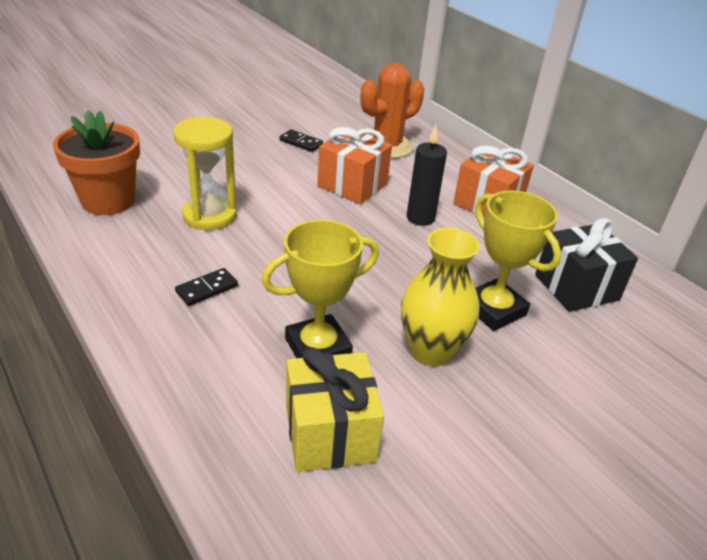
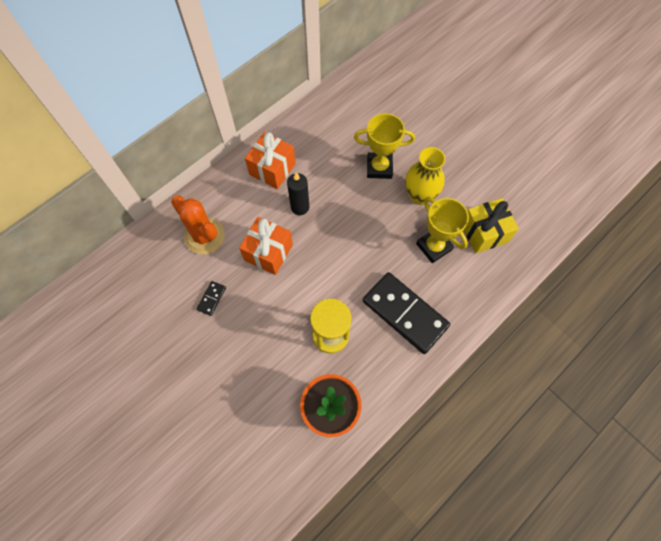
camera: 95 degrees left, 30 degrees up
(207, 289) = (405, 313): black domino -> black domino, size x2.46
(494, 310) = (379, 167): yellow trophy -> yellow trophy turned 45 degrees clockwise
(576, 287) = (348, 128): black gift -> none

